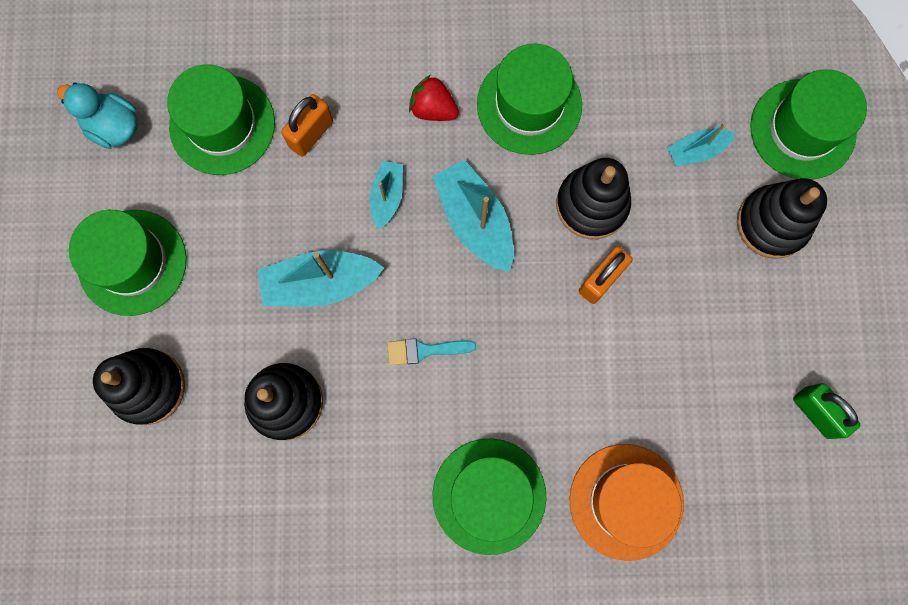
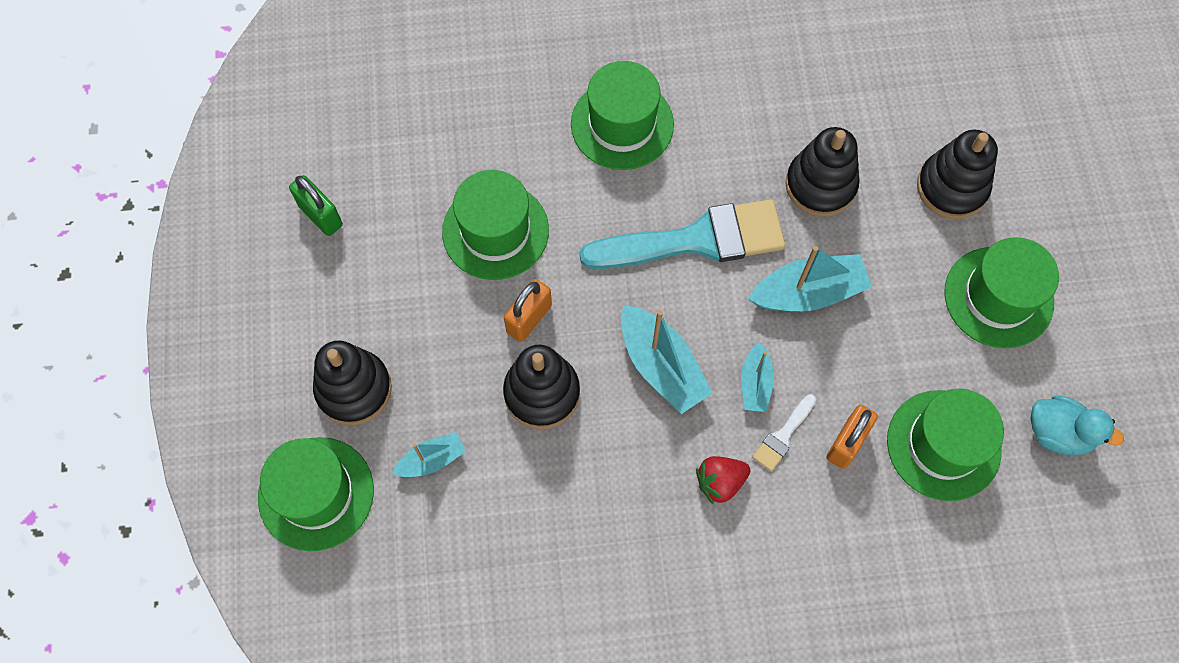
camera: 175 degrees right, 10 degrees down
(369, 145) = (783, 436): none -> white brush
(425, 350) = (696, 240): turquoise brush -> turquoise brush, size x2.38
(433, 109) = (720, 482): red strawberry -> red strawberry turned 135 degrees clockwise
(529, 105) = (616, 495): green hat -> green hat (495, 231)
(626, 501) = (498, 129): orange hat -> none

